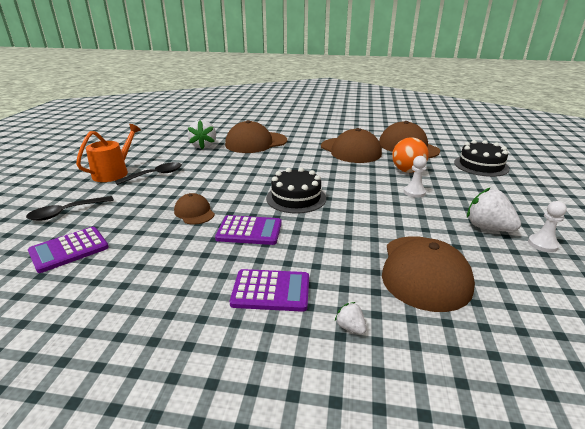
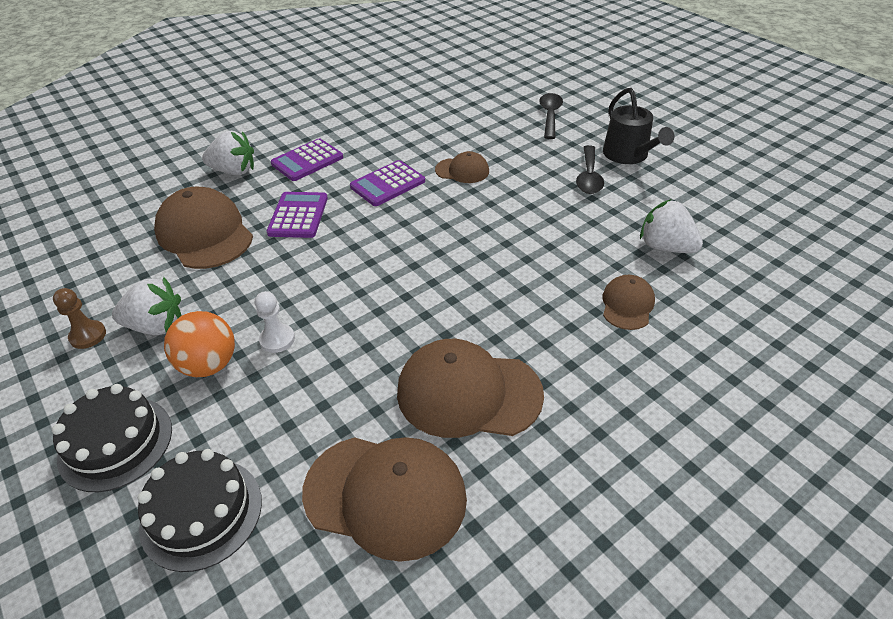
camera: 135 degrees right, 15 degrees up
(69, 250) = (479, 107): purple calculator -> purple calculator (298, 215)
(114, 173) = (628, 155): orange watering can -> black watering can
(256, 143) = (627, 304): brown cap -> brown cap, size x0.53
(296, 198) = (402, 240): black cake -> black cake (116, 443)
(350, 327) = (234, 171): white strawberry -> white strawberry, size x2.09
(407, 171) = (322, 391): orange ball -> orange ball (209, 365)
(542, 244) = (88, 336): white pawn -> brown pawn

